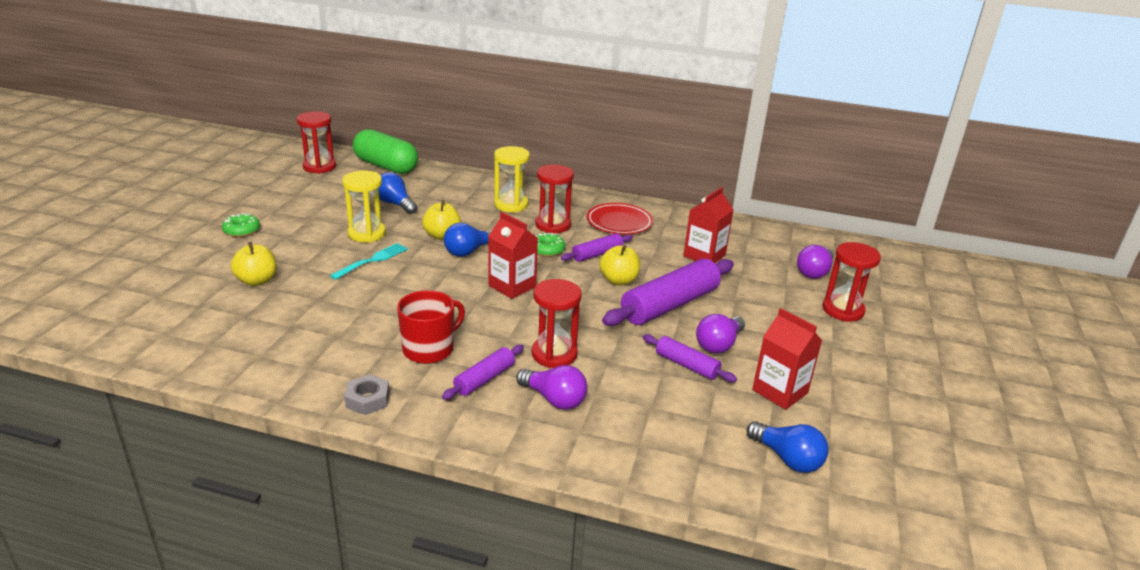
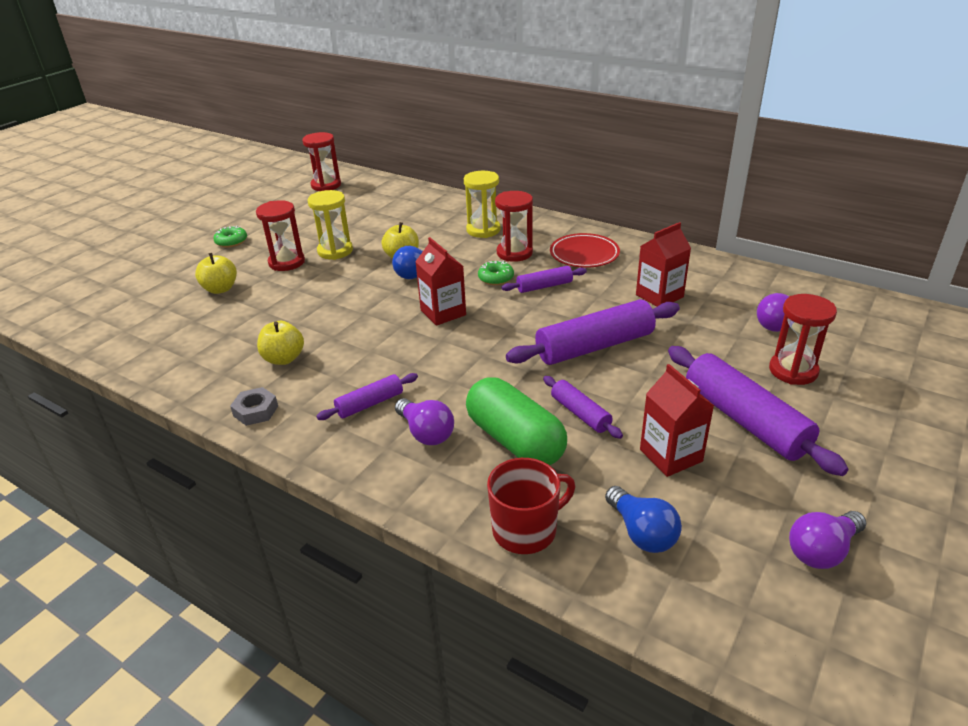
camera: 20 degrees right, 5 degrees up
(372, 260) = (327, 277): turquoise fork -> none
(386, 166) = (385, 187): green capsule -> green capsule (515, 440)
(395, 204) = (375, 224): blue light bulb -> none
(429, 349) = (334, 368): red mug -> red mug (526, 530)
(554, 354) = (449, 386): red hourglass -> red hourglass (286, 262)
(618, 280) = (553, 315): yellow apple -> yellow apple (284, 358)
(718, 345) = (627, 395): purple light bulb -> purple light bulb (822, 551)
(824, 355) = (745, 420): none -> purple rolling pin

